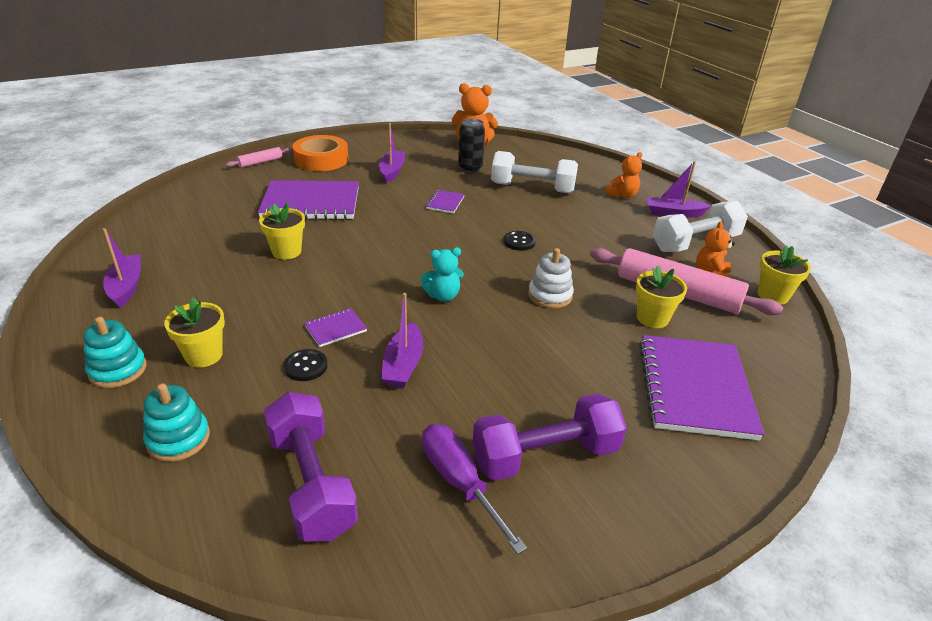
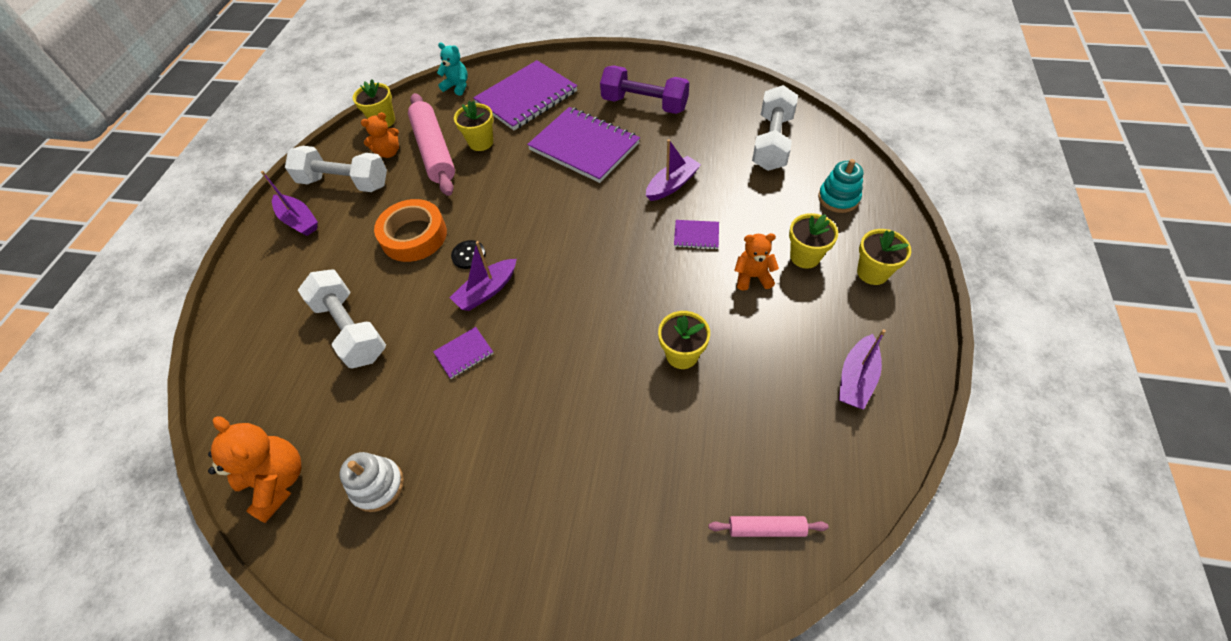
camera: 135 degrees left, 20 degrees up
(118, 370) = (872, 272): turquoise stacking toy -> yellow flower pot
(260, 162) = (600, 622): pink rolling pin -> pink rolling pin (766, 528)
(306, 366) = (736, 213): black button -> none
(311, 203) = (602, 440): purple notebook -> purple notebook (584, 146)
(312, 483) = (772, 142): purple dumbbell -> white dumbbell
(321, 159) = (509, 569): orange tape -> orange tape (414, 236)
(392, 171) = (451, 465): purple boat -> purple boat (487, 291)
(443, 296) = (593, 228): turquoise teddy bear -> turquoise teddy bear (457, 86)
(460, 482) = (697, 112): purple screwdriver -> none
(470, 168) = (358, 414): black can -> none
(550, 295) = (518, 190): white stacking toy -> white stacking toy (378, 486)
(622, 195) = (293, 268): orange teddy bear -> orange teddy bear (752, 277)

